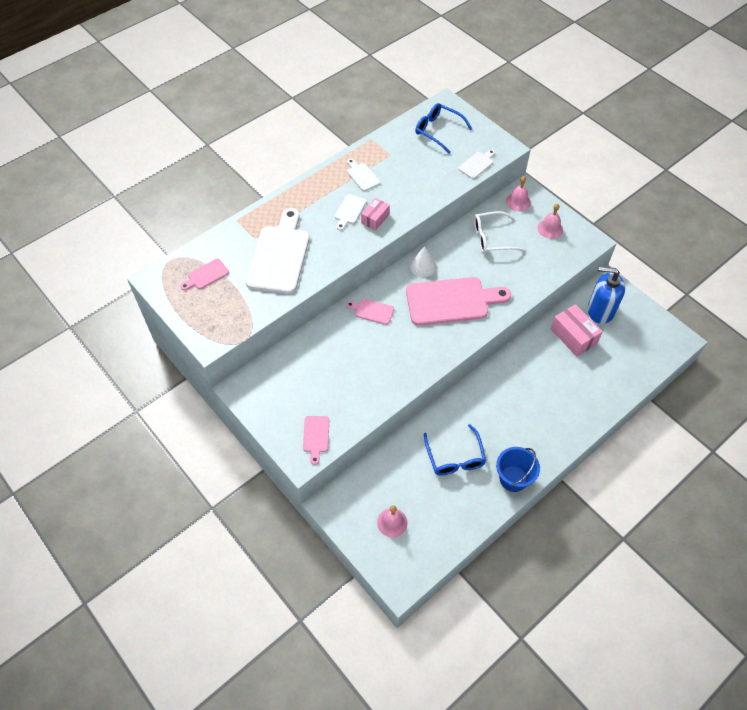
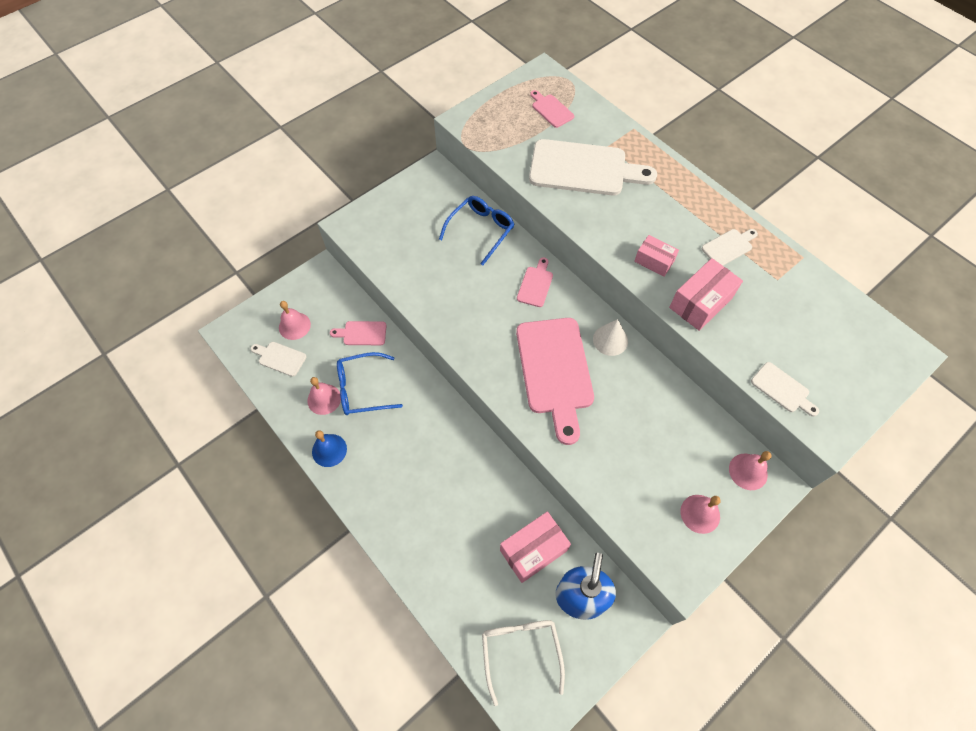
camera: 90 degrees right, 5 degrees up
(316, 436) = (373, 235): pink cutting board -> pink cutting board (362, 333)
(349, 211) = (663, 234): white cutting board -> white cutting board (280, 358)
(411, 196) = (700, 302): none -> pink box
(438, 131) = (842, 340): blue glasses -> blue glasses (480, 231)
(466, 487) = (324, 399): none -> pink bell
(492, 238) = (669, 429): white glasses -> white glasses (521, 652)
(513, 478) = (329, 450): blue bucket -> blue bell

